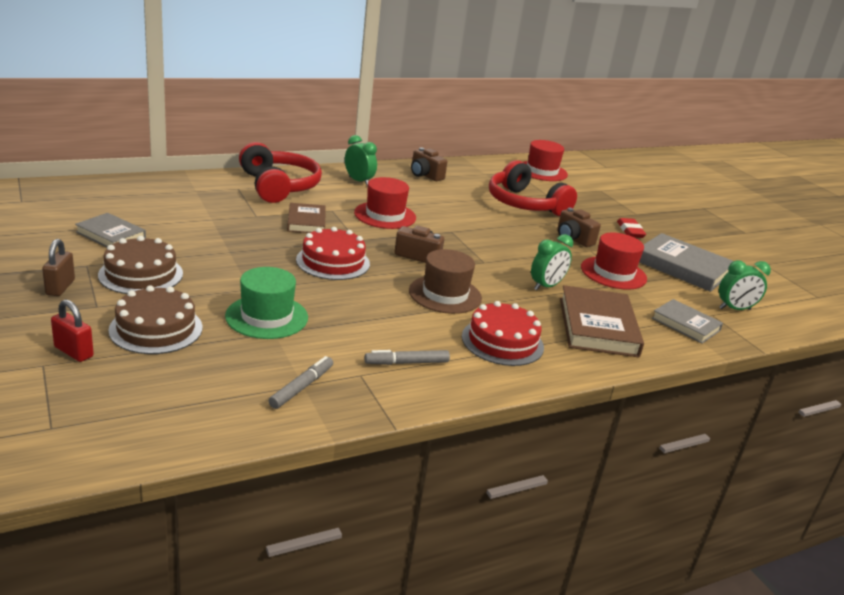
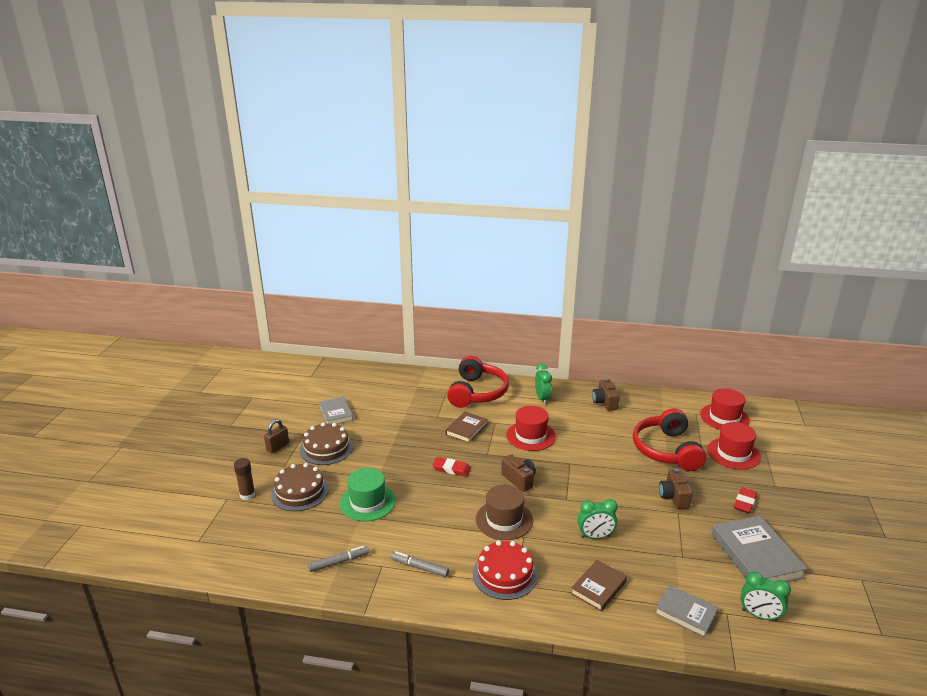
camera: 40 degrees right, 0 degrees up
(74, 352) = (247, 495): red padlock -> brown glue stick
(333, 262) = (451, 469): red cake -> red eraser
(597, 326) = (598, 587): brown book -> brown book, size x0.61
(613, 273) = (674, 542): red hat -> red hat (733, 453)
(685, 324) = (685, 613): grey book -> grey book turned 45 degrees counterclockwise

